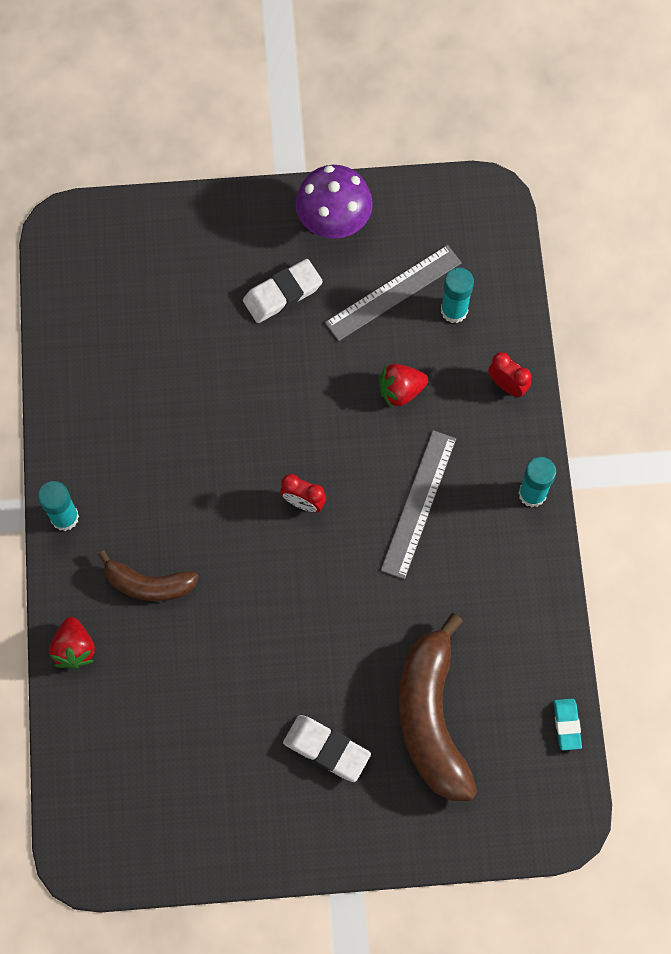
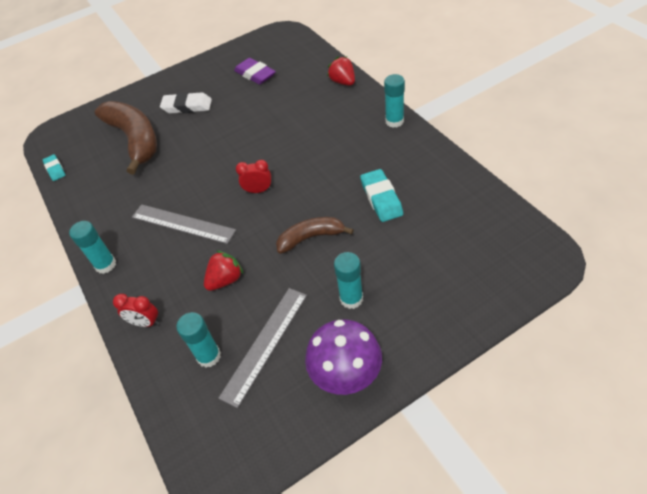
camera: 160 degrees right, 20 degrees down
(148, 584) = (324, 118): brown banana -> brown banana (311, 238)
(169, 400) = (381, 198): none -> turquoise eraser
(189, 762) = (255, 74): none -> purple eraser
(282, 294) = (351, 298): white eraser -> turquoise glue stick
(419, 504) = (182, 224): grey ruler -> grey ruler turned 60 degrees counterclockwise

